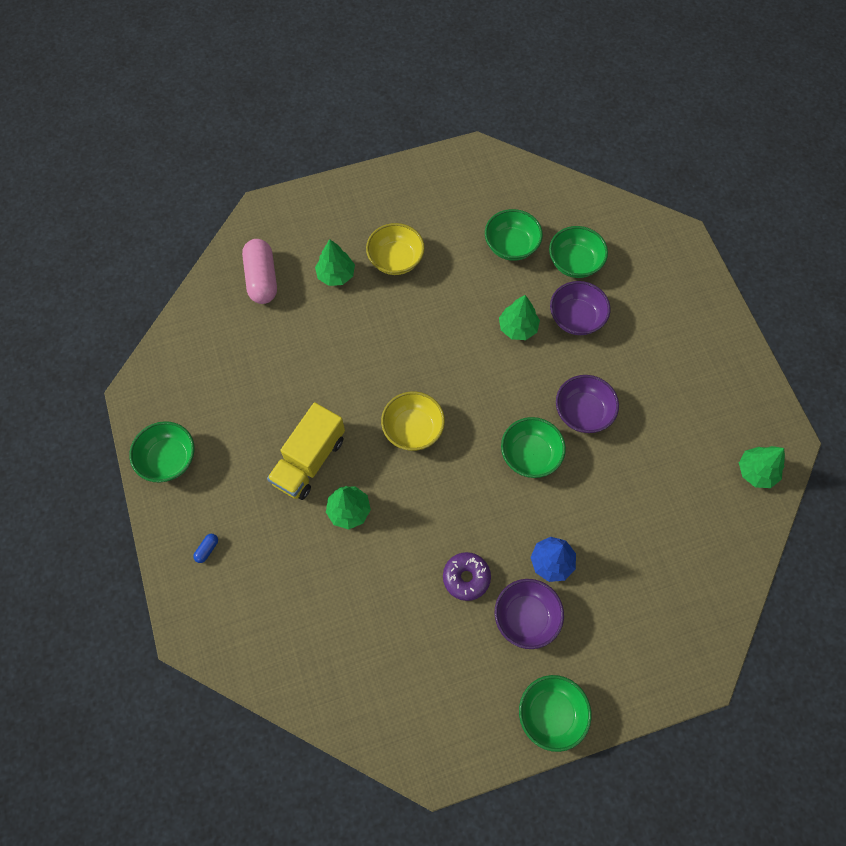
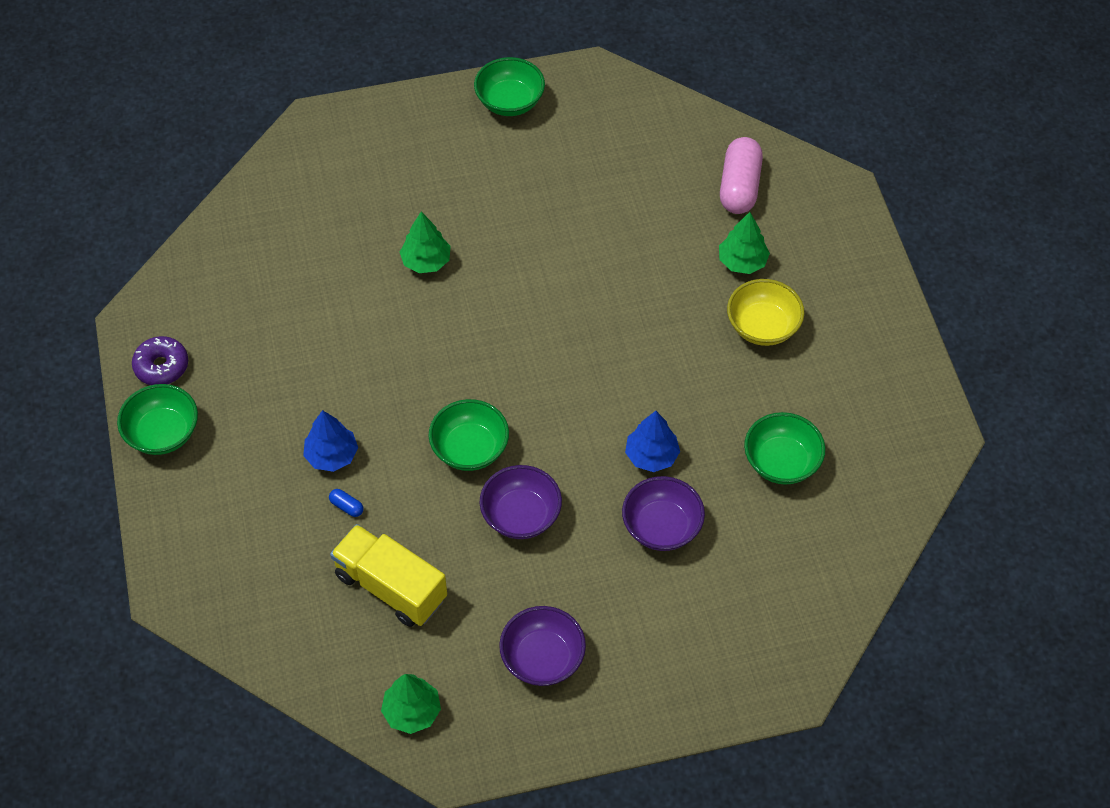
camera: 95 degrees right, 10 degrees down
(207, 549) = (401, 136): blue capsule -> blue capsule (346, 506)
(262, 279) = (739, 187): pink capsule -> pink capsule turned 75 degrees counterclockwise
(309, 460) = (492, 227): yellow truck -> yellow truck (391, 587)
(413, 429) = (519, 329): yellow bowl -> none
(466, 578) = (328, 367): purple donut -> purple donut (161, 366)
(517, 328) = (651, 455): green tree -> blue tree
(526, 617) = (272, 421): purple bowl -> purple bowl (542, 658)
(574, 263) = (751, 537): green bowl -> none

